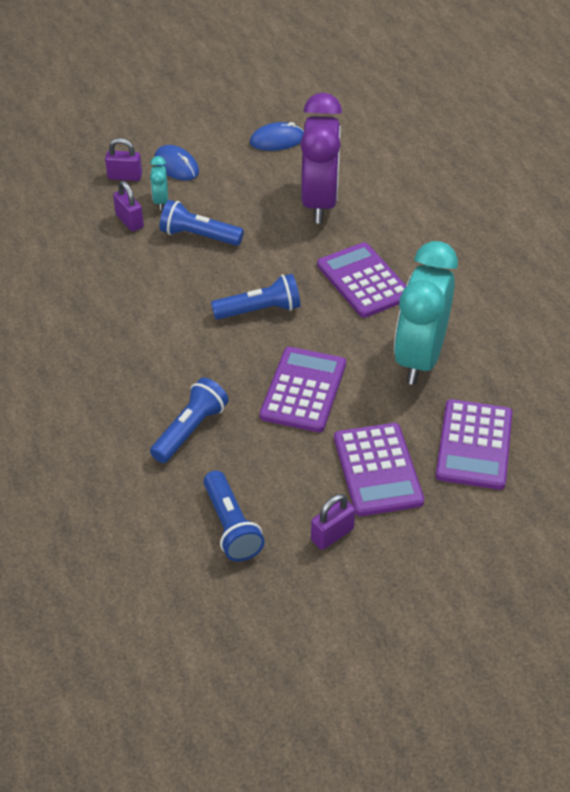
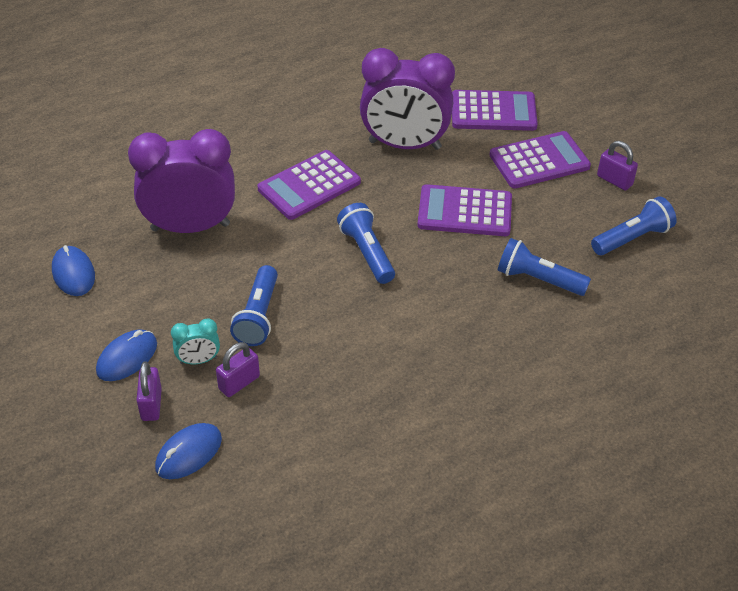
camera: 100 degrees left, 0 degrees up
(71, 193) = (189, 453): none -> blue mouse
(419, 358) = (404, 145): turquoise clock -> purple clock

